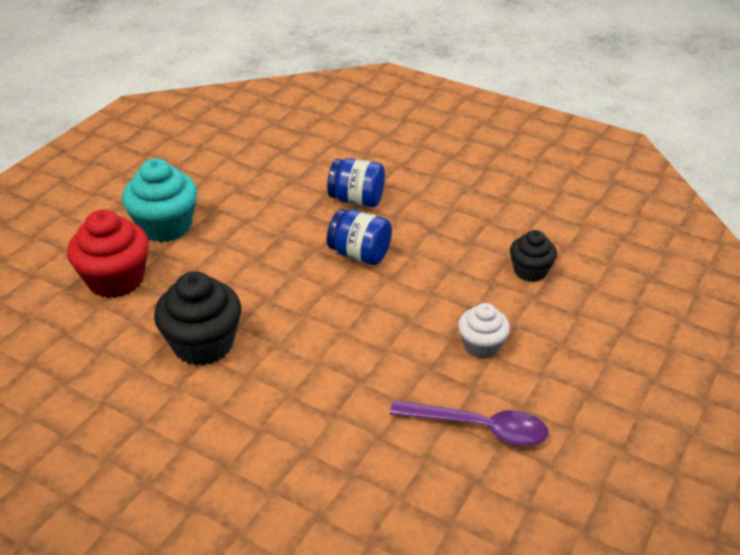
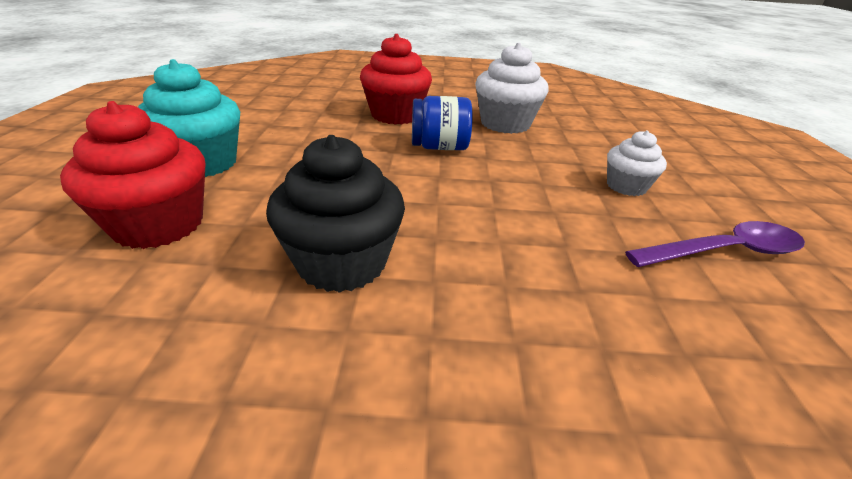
camera: 30 degrees left, 5 degrees down
(357, 200) = (395, 115): blue jar -> red cupcake
(455, 237) = (505, 124): none -> white cupcake
(530, 271) = (587, 132): black cupcake -> none

